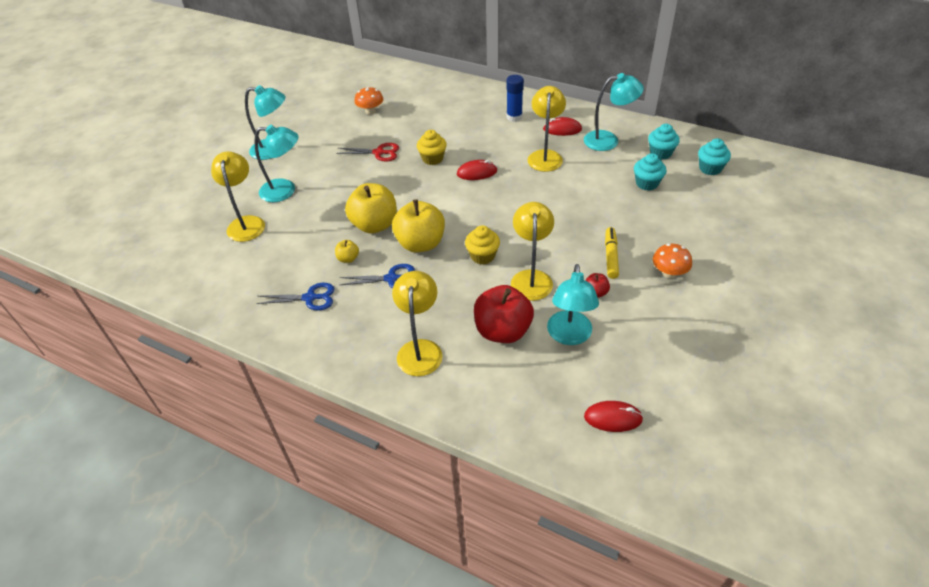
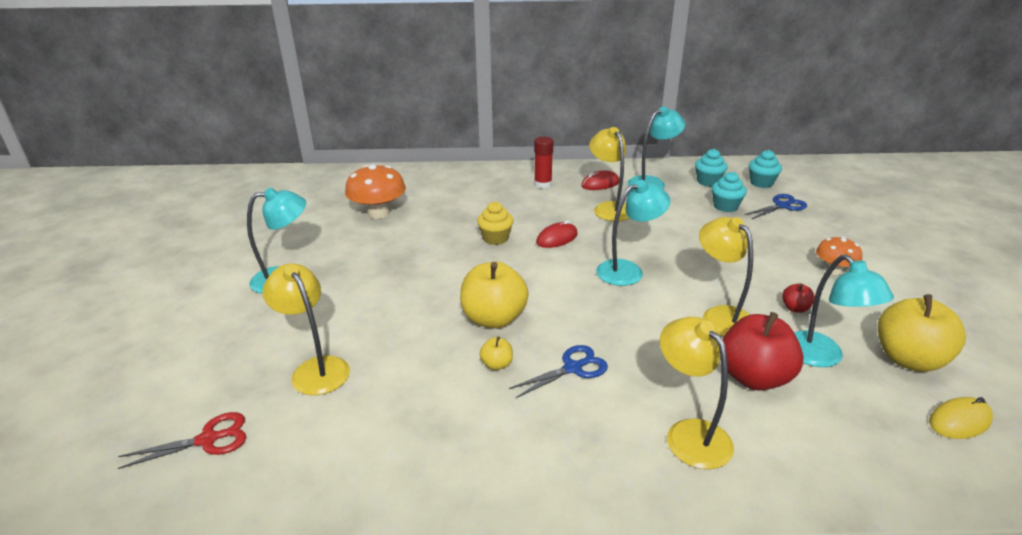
camera: 30 degrees left, 15 degrees down
(285, 191) = (340, 316): turquoise lamp -> turquoise lamp (628, 270)
(310, 298) = (491, 427): blue scissors -> blue scissors (782, 206)
(370, 111) = (378, 213): orange mushroom -> orange mushroom, size x1.65
(379, 153) = (427, 248): red scissors -> red scissors (208, 439)
(420, 243) = (568, 321): yellow apple -> yellow apple (908, 359)
(482, 256) = (648, 311): yellow cupcake -> none
(514, 117) = (543, 185): blue glue stick -> red glue stick
(611, 256) = (769, 273): yellow marker -> none
(613, 418) = (959, 421): red mouse -> yellow mouse

